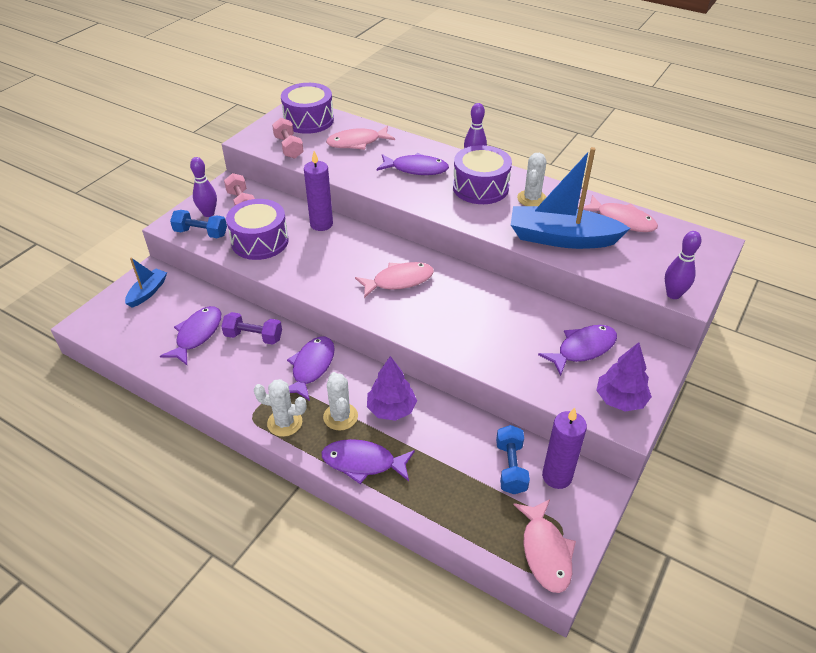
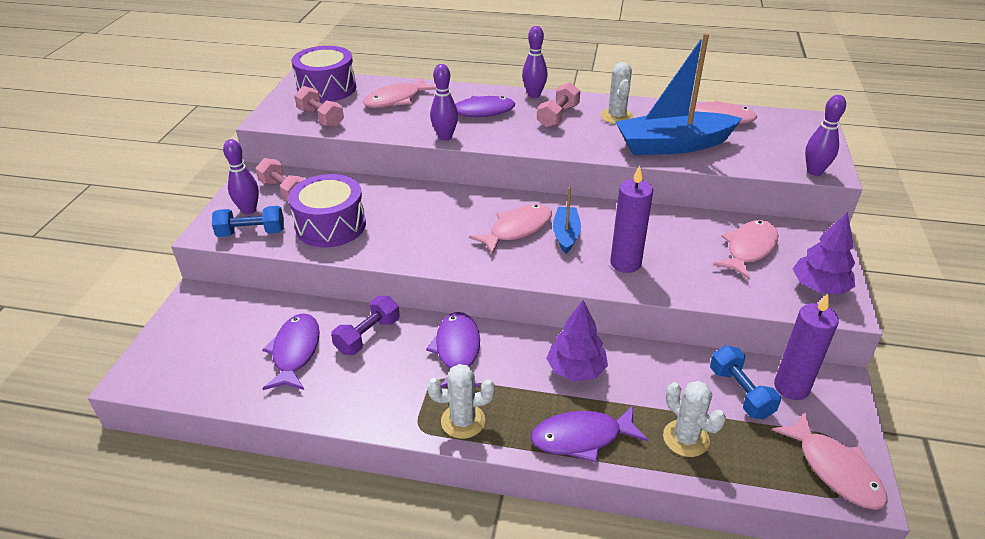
camera: 20 degrees left, 5 degrees down
(148, 292) = (203, 320): blue boat -> blue boat (566, 235)
(253, 337) = (368, 336): purple dumbbell -> purple dumbbell turned 45 degrees counterclockwise
(321, 224) = (393, 193): purple candle -> purple candle (625, 263)
(340, 417) = (524, 395): white cactus -> white cactus (685, 438)
(374, 186) = (445, 137): none -> purple bowling pin
(480, 187) = (558, 116): purple drum -> pink dumbbell
(583, 349) = (749, 249): purple fish -> pink fish

